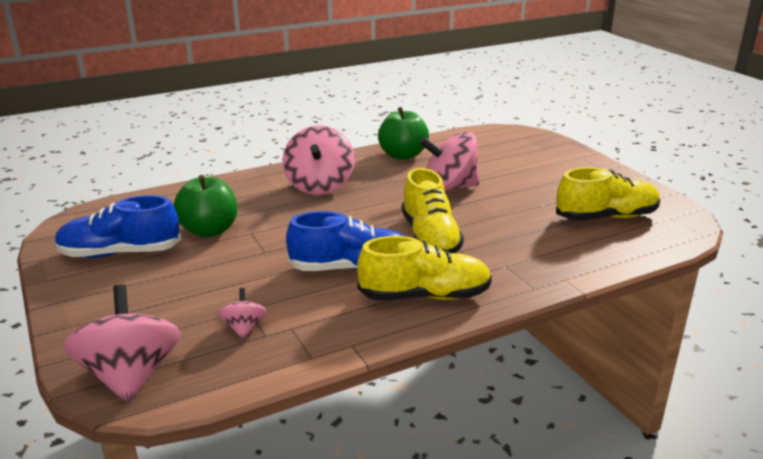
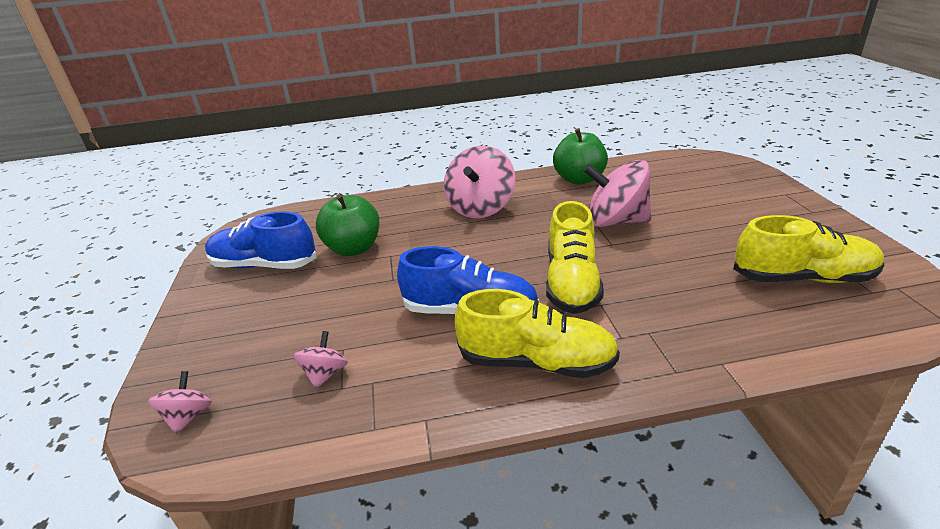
camera: 20 degrees right, 5 degrees up
(130, 376) = (188, 416): pink spinning top -> pink spinning top, size x0.48

